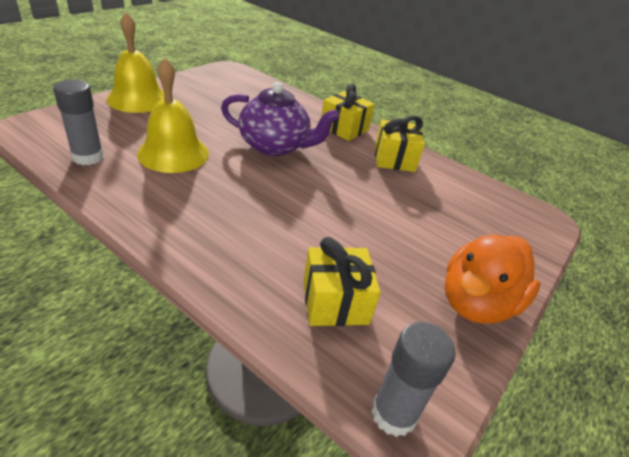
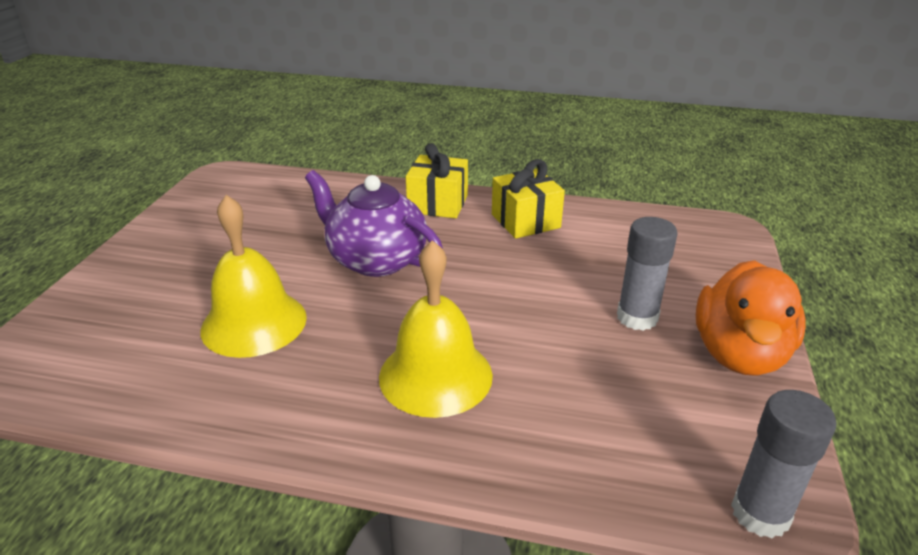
camera: 20 degrees left, 5 degrees down
(88, 157) = (138, 378): grey glue stick -> grey glue stick (637, 317)
(138, 99) = (132, 265): yellow bell -> yellow bell (435, 375)
(275, 146) = (376, 260): purple teapot -> purple teapot turned 135 degrees counterclockwise
(335, 302) = (605, 422): yellow gift -> none

